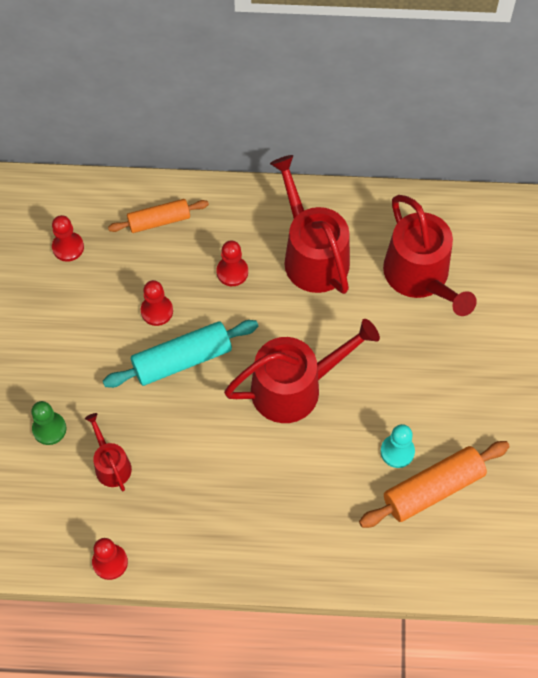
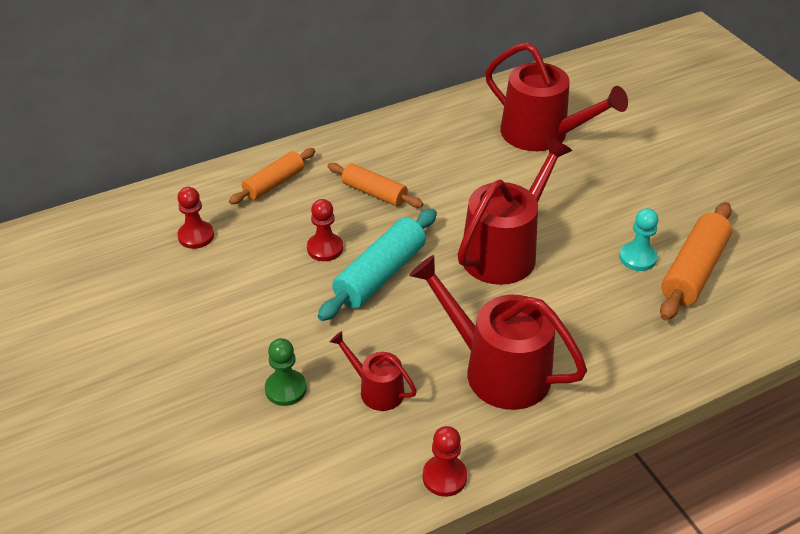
camera: 30 degrees left, 20 degrees down
(232, 272) = (374, 193): red pawn -> orange rolling pin
(312, 255) = (437, 155): red watering can -> red watering can (498, 370)

